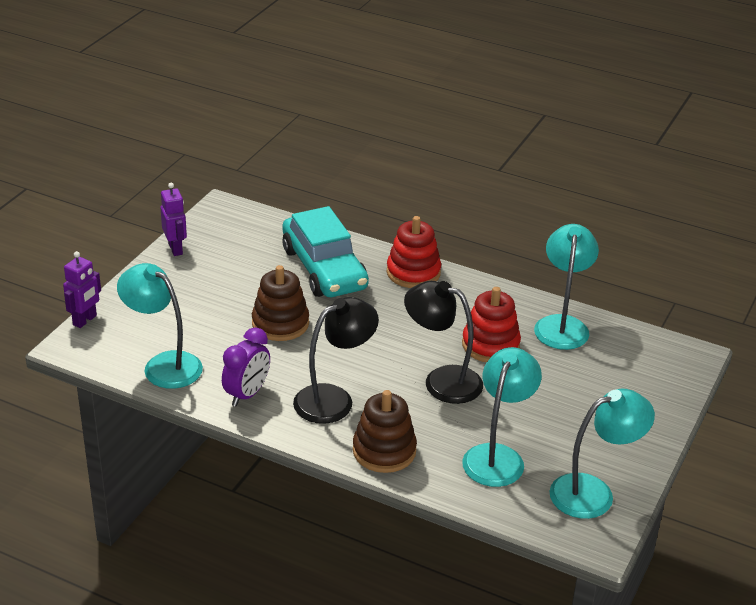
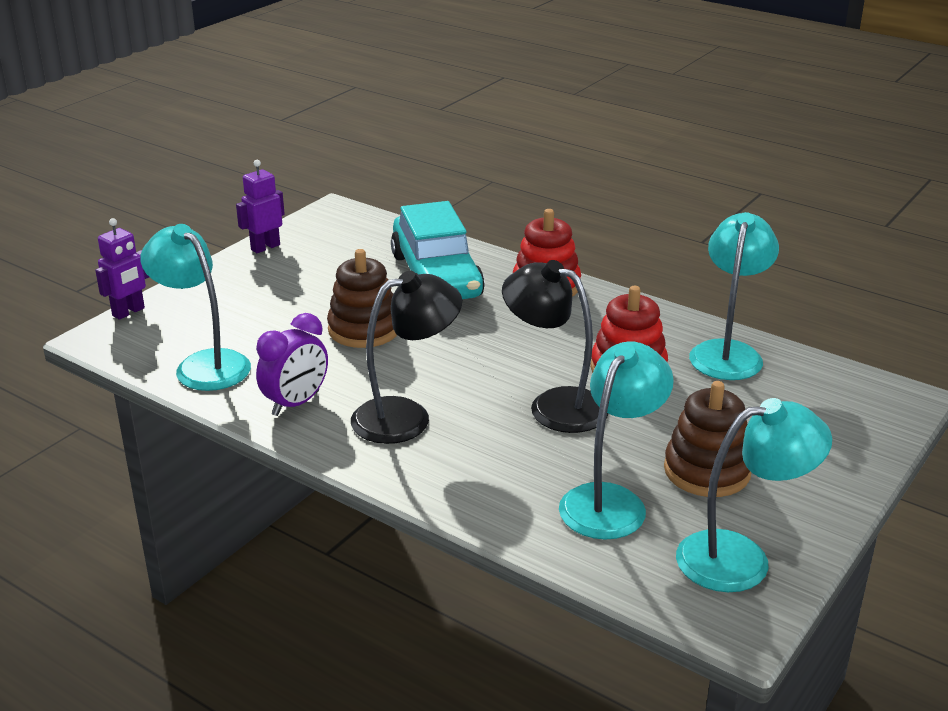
camera: 10 degrees right, 5 degrees down
(176, 249) = (265, 247): purple robot -> purple robot turned 120 degrees counterclockwise
(384, 451) = (455, 482): brown stacking toy -> brown stacking toy (707, 471)

